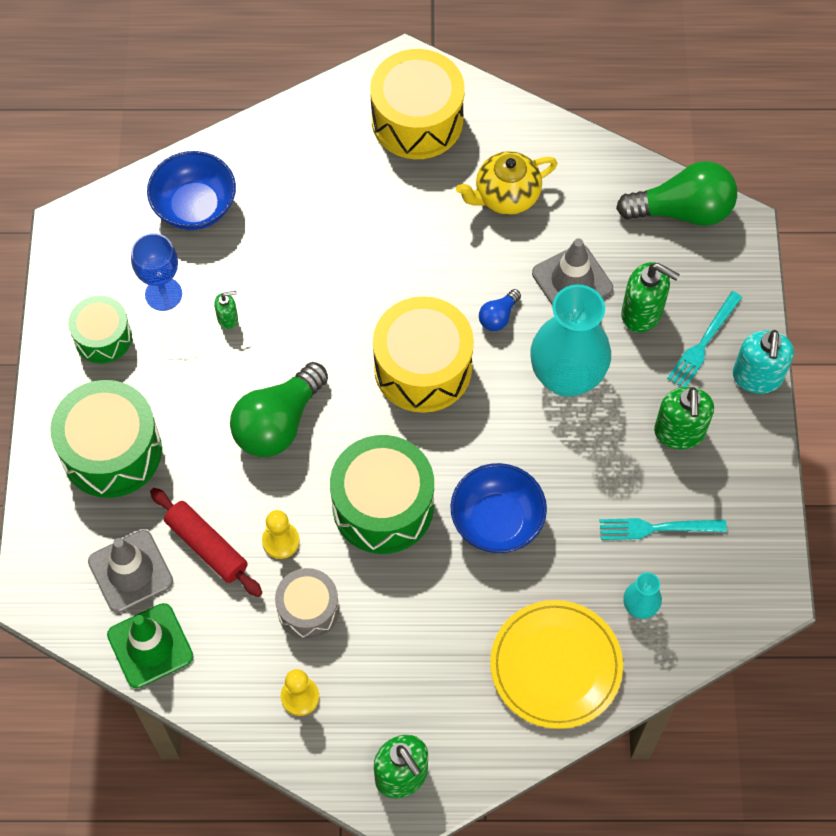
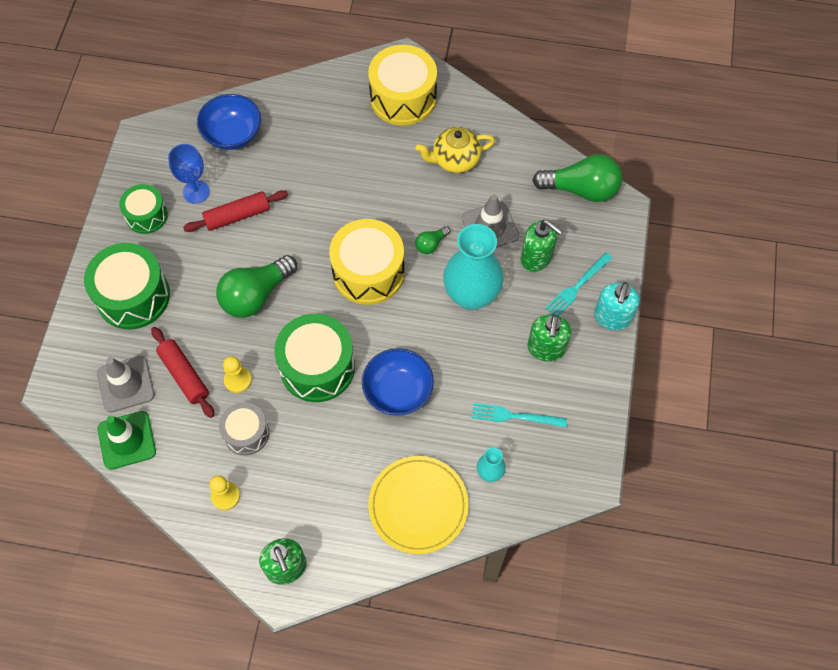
camera: 10 degrees right, 0 degrees up
(228, 318) = (237, 216): green soap dispenser -> red rolling pin
(498, 317) = (431, 244): blue light bulb -> green light bulb

